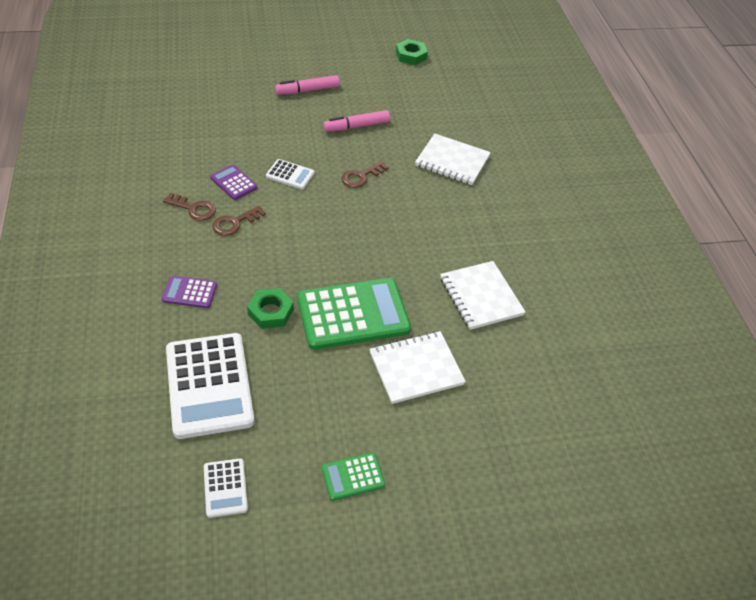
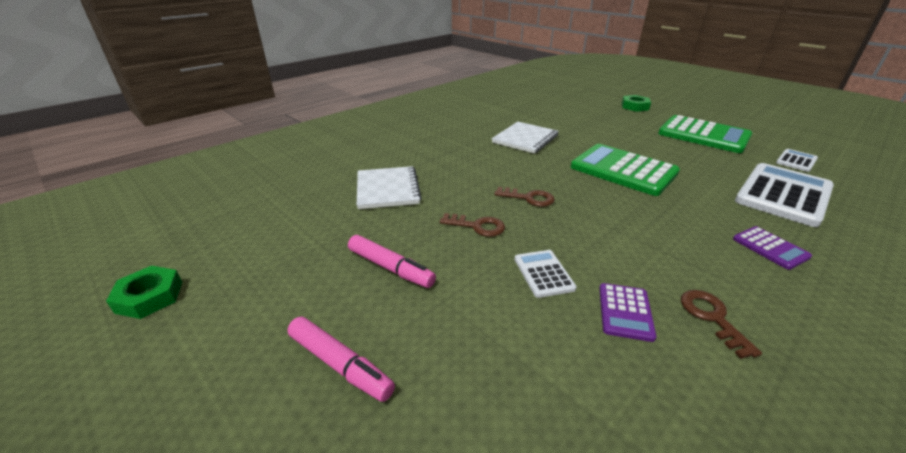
camera: 120 degrees left, 15 degrees down
(235, 223) = (666, 271): brown key -> brown key (528, 198)
(270, 312) = (691, 200): green nut -> green nut (634, 106)
(353, 476) = (703, 135): green calculator -> green calculator, size x2.11
(416, 368) = (614, 140): white notebook -> none

